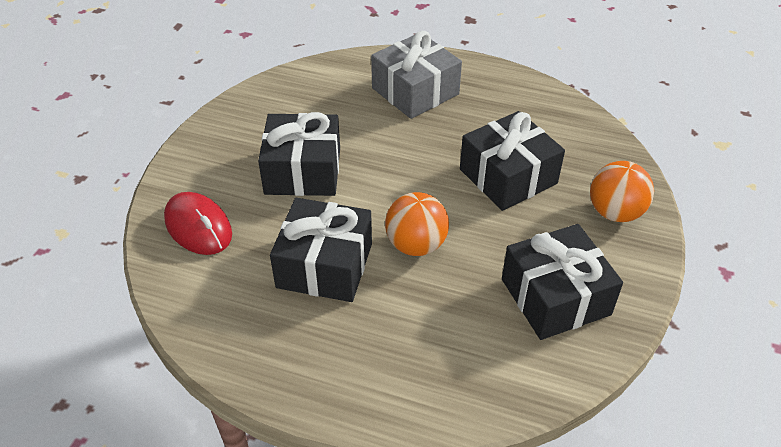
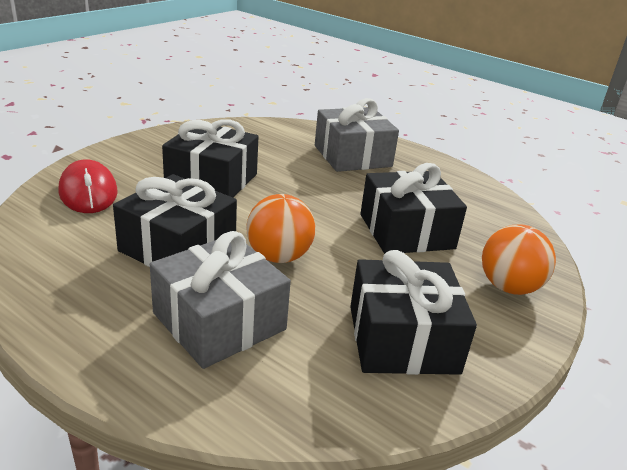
camera: 15 degrees right, 15 degrees down
(407, 331) = (219, 321): none -> grey gift

